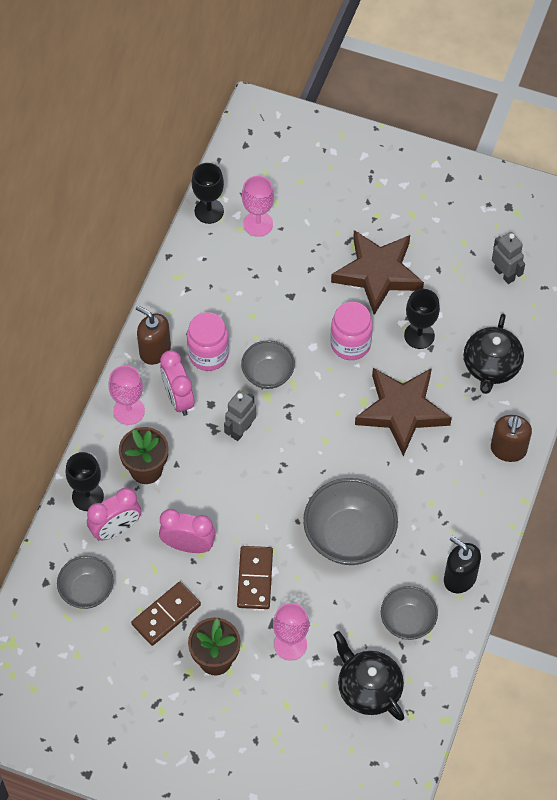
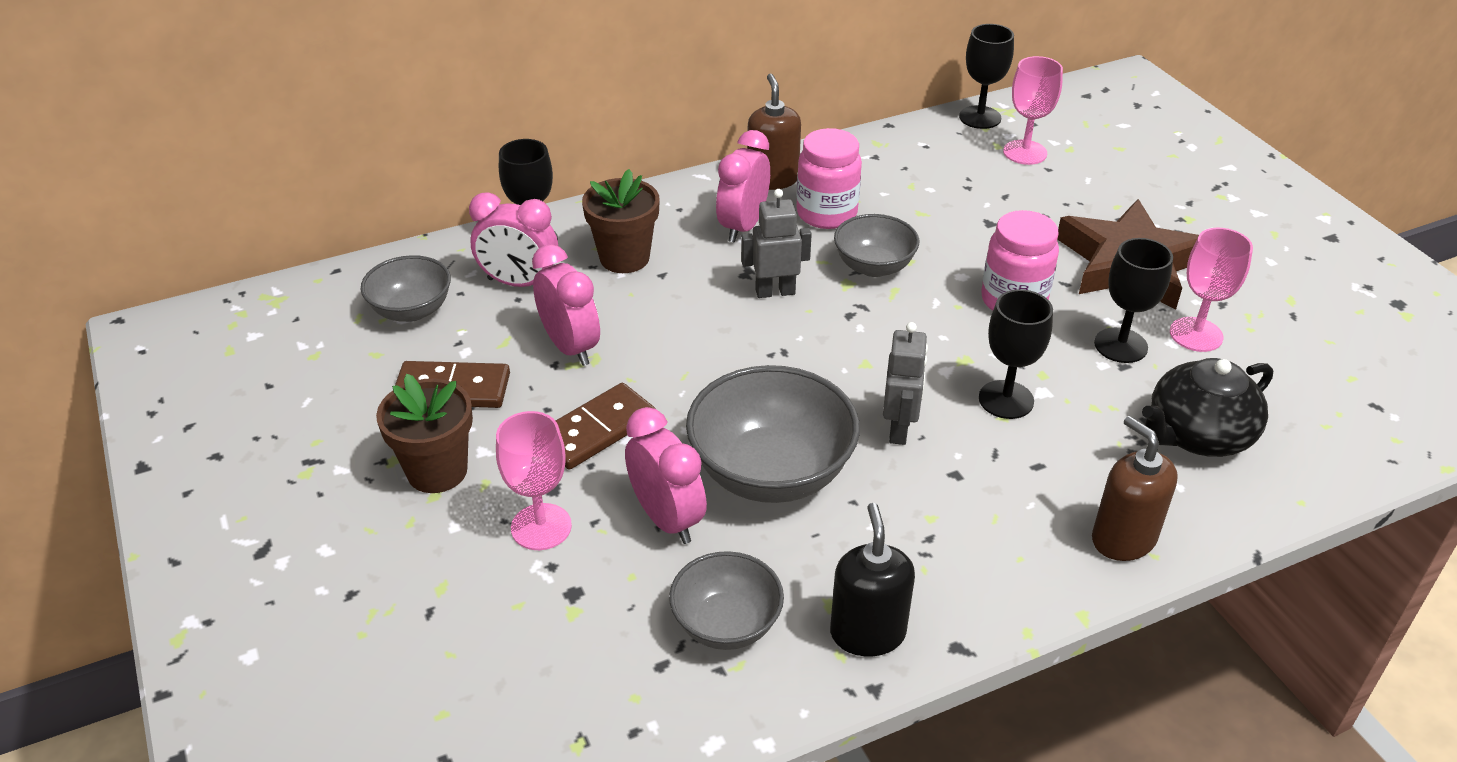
camera: 45 degrees right, 20 degrees down
(129, 411) = (677, 205): pink goblet -> pink goblet (1196, 334)
(334, 596) = (667, 519): none -> pink clock
(368, 688) = (567, 659): black teapot -> none
(402, 411) = (1006, 400): brown star -> black goblet
(504, 274) = (1322, 359): grey robot -> grey robot (899, 429)
(508, 450) = (1123, 539): brown soap dispenser -> brown soap dispenser turned 90 degrees clockwise

